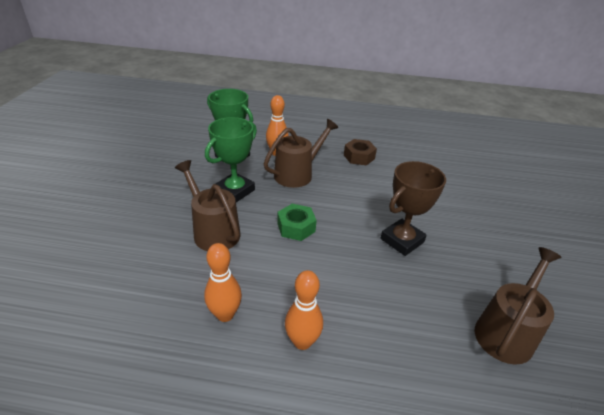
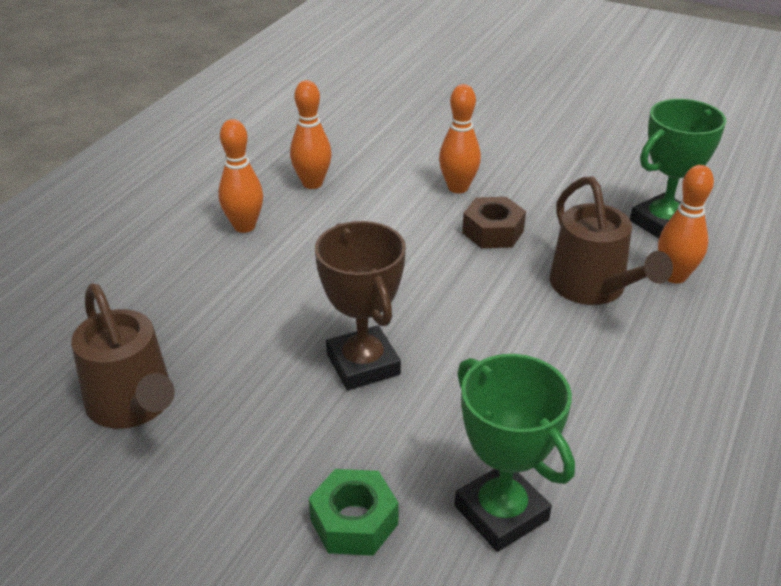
camera: 110 degrees right, 0 degrees up
(213, 231) = (458, 188): brown watering can -> orange bowling pin
(235, 191) = (551, 215): green trophy -> green trophy (501, 513)
(296, 227) = (440, 258): green nut -> green nut (354, 522)
(359, 157) = (655, 393): brown nut -> brown nut (493, 232)

